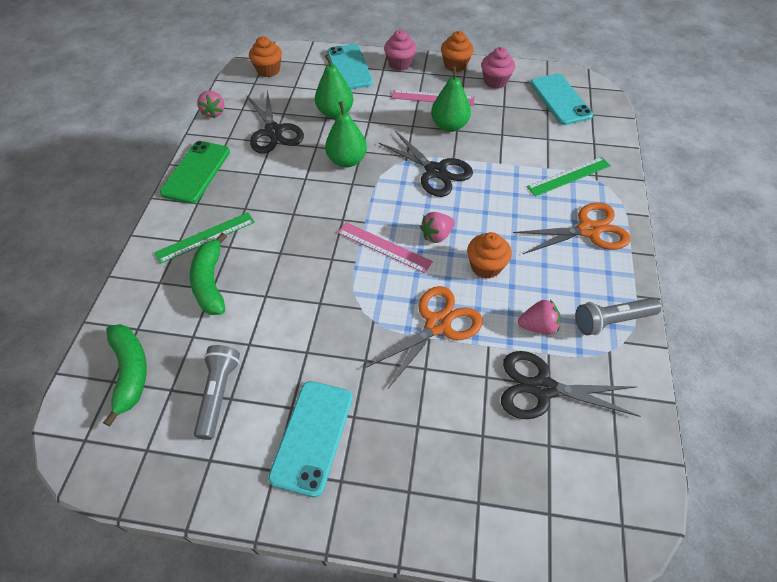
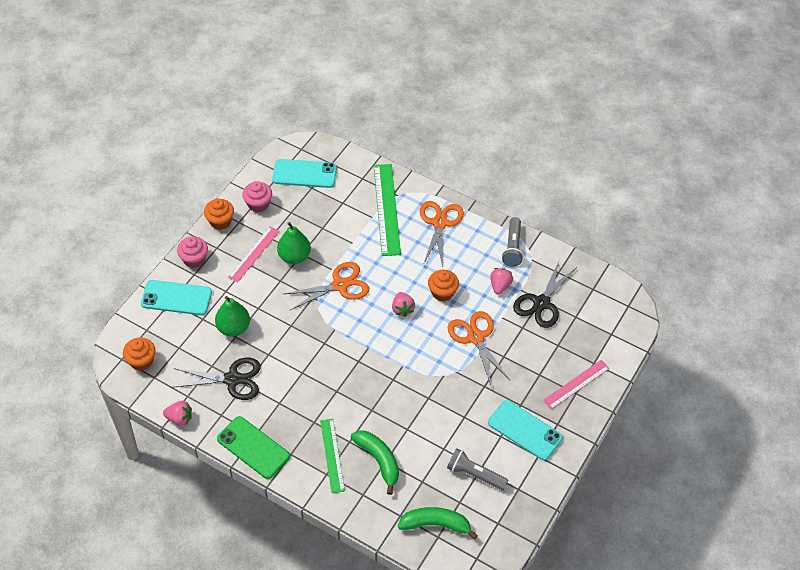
camera: 70 degrees left, 0 degrees up
(210, 282) = (379, 460): green banana -> green banana turned 135 degrees counterclockwise
(347, 160) = (297, 338): green pear -> none
(384, 247) = (397, 344): pink ruler -> pink ruler (576, 384)
(435, 171) = (340, 285): black scissors -> orange scissors
(569, 176) = (387, 209): green ruler -> green ruler, size x1.60

